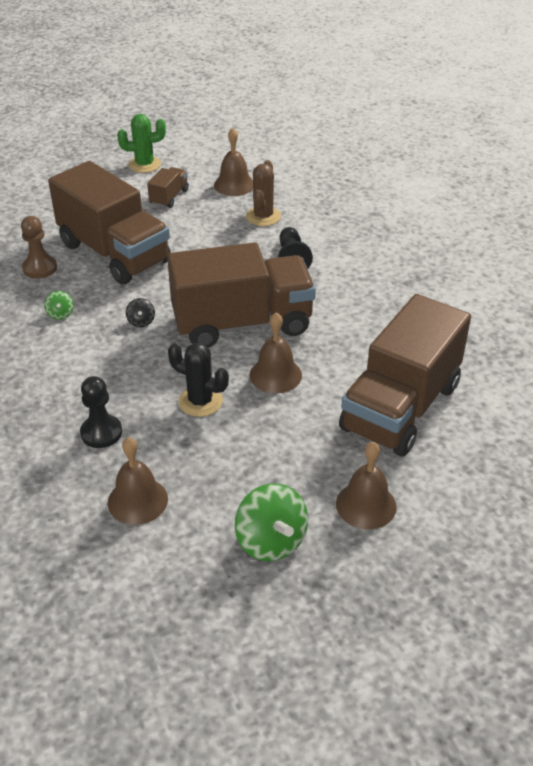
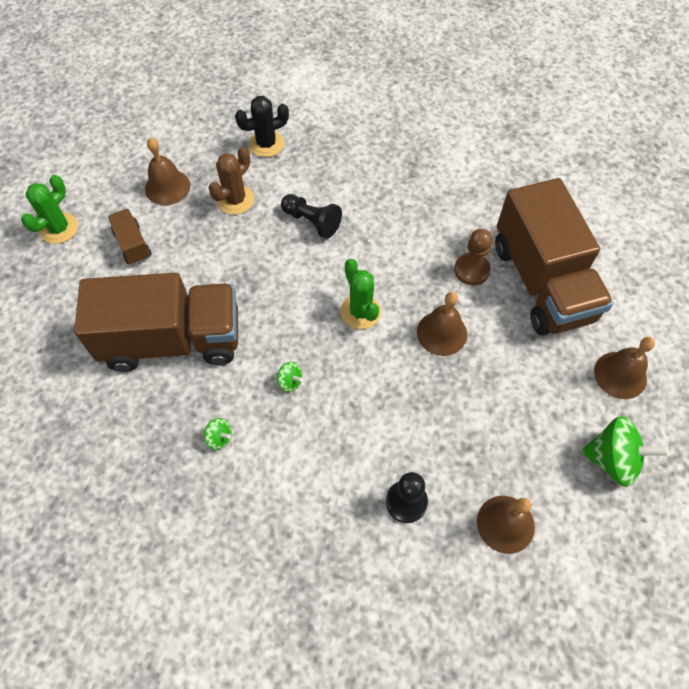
camera: 50 degrees left, 20 degrees up
(40, 268) = (132, 413): brown pawn -> brown pawn (471, 270)
(141, 321) = (290, 382): black spinning top -> green spinning top
(200, 401) = (428, 405): black cactus -> black cactus (266, 144)
(242, 323) = (360, 312): brown truck -> green cactus
(263, 216) = (235, 200): brown cactus -> brown cactus turned 75 degrees clockwise

